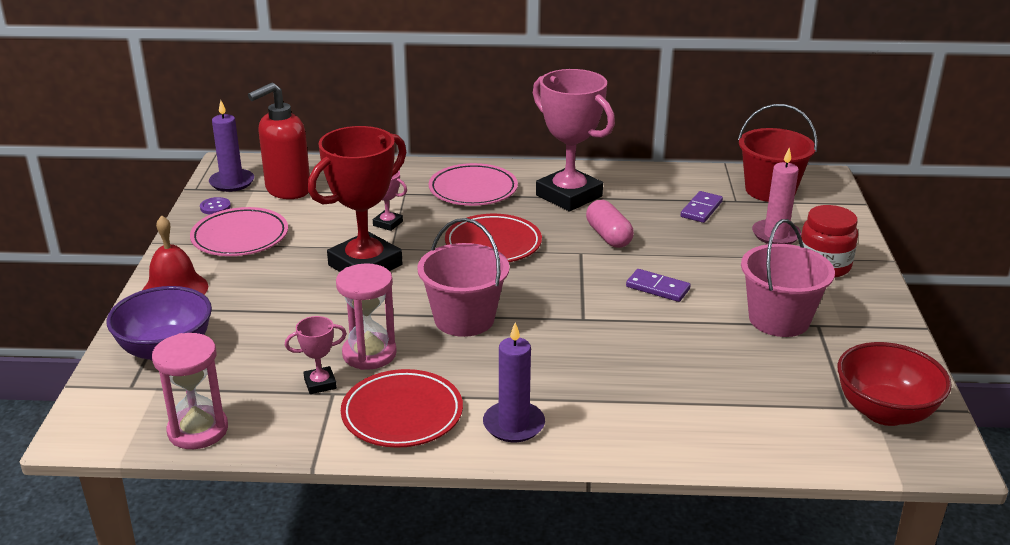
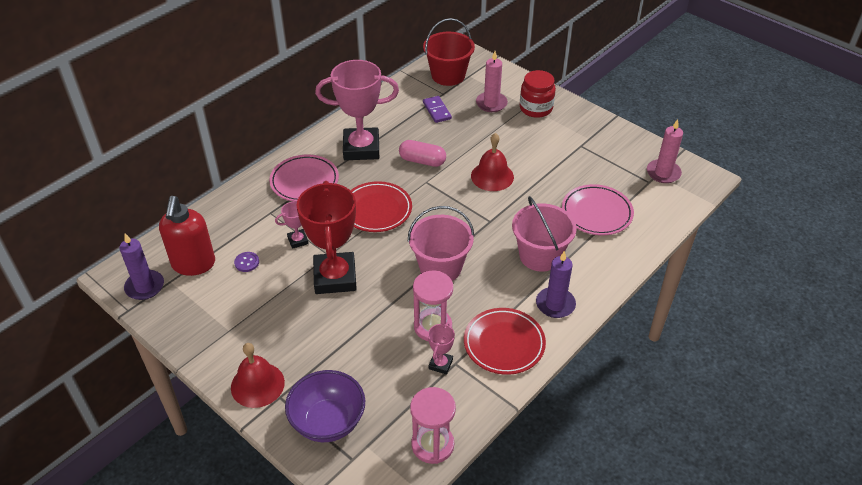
camera: 50 degrees left, 15 degrees up
(215, 207) = (169, 312): purple button -> purple button (247, 262)
(240, 237) = (228, 319): pink plate -> pink plate (596, 213)
(657, 288) = (492, 176): purple domino -> red bell
(779, 319) = (563, 155): pink bucket -> pink bucket (540, 256)
(885, 412) = (663, 173): red bowl -> pink candle

